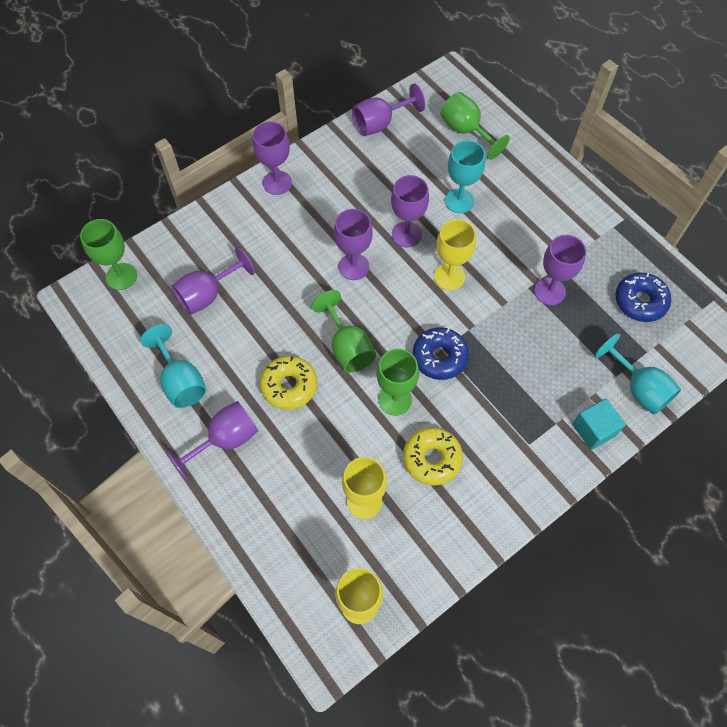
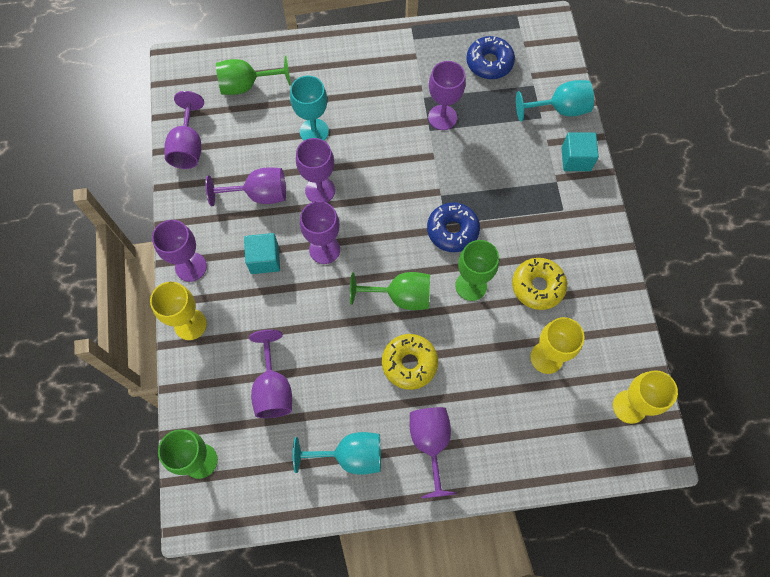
camera: 60 degrees left, 5 degrees up
(316, 228) = (264, 259): none -> turquoise cube
(371, 194) = (259, 195): none -> purple goblet
(449, 276) = (382, 181): yellow goblet -> yellow goblet (190, 324)

